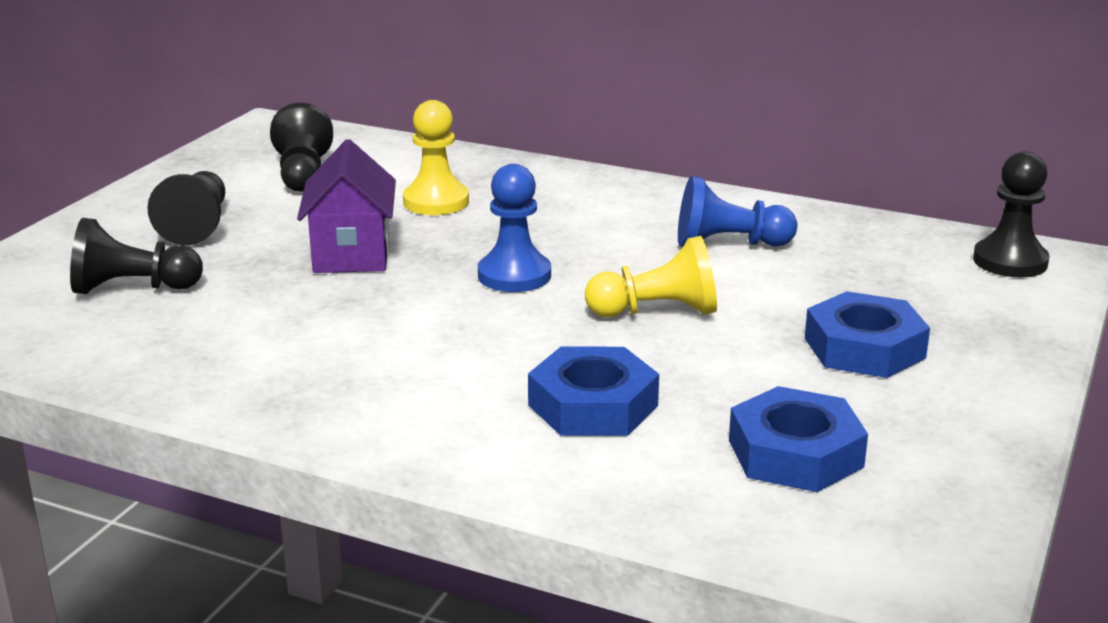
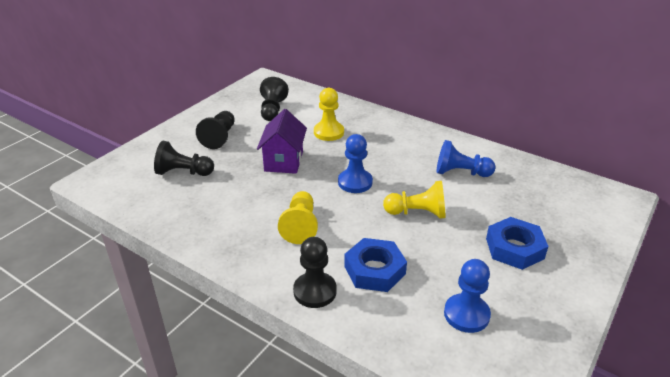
camera: 10 degrees right, 10 degrees up
(417, 352) = (300, 226): none -> yellow pawn
(795, 453) = (466, 314): blue nut -> blue pawn
(1010, 261) = (600, 198): black pawn -> black pawn (315, 291)

